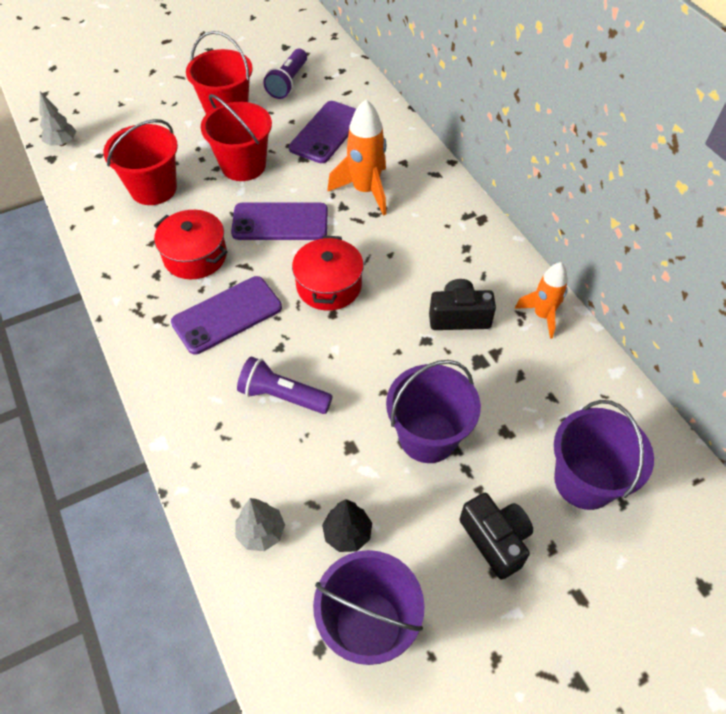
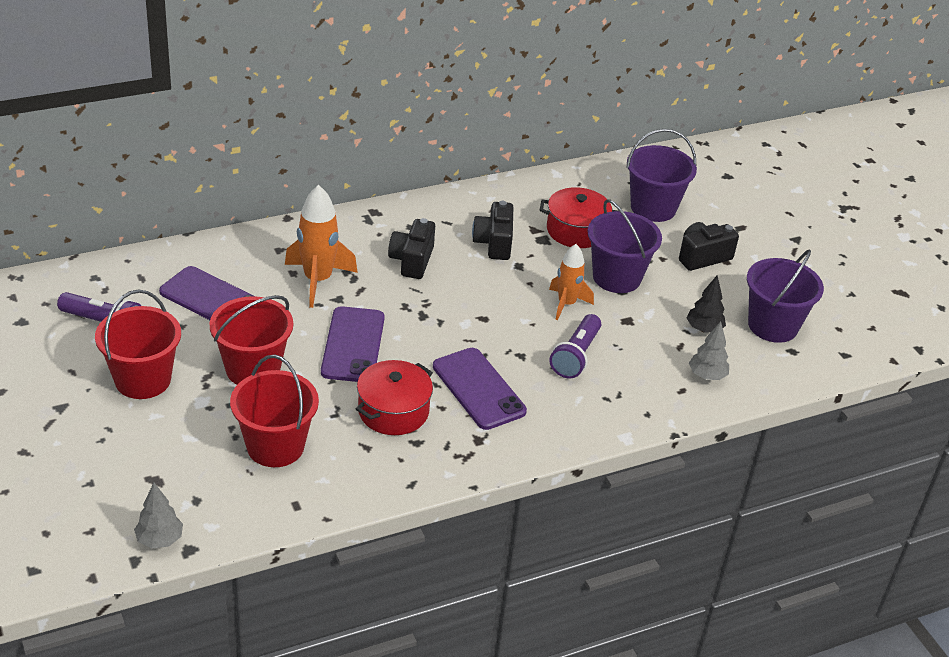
camera: 90 degrees left, 15 degrees down
(329, 286) = (448, 317): red pot -> red pot (576, 230)
(411, 252) = (412, 261): none -> black camera
(542, 315) = (496, 198): orange rocket -> orange rocket (566, 304)

